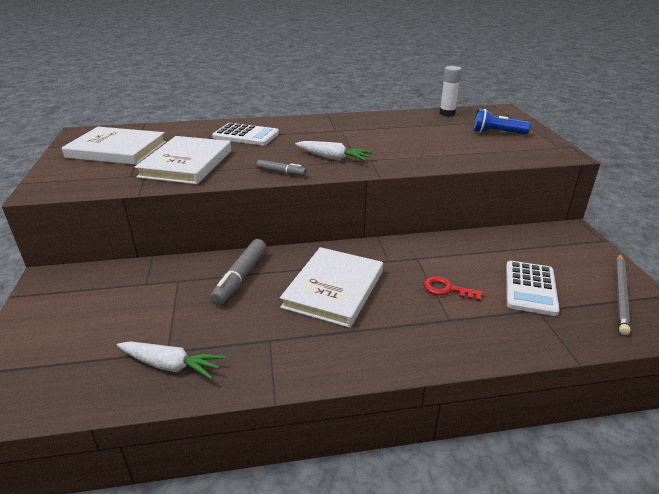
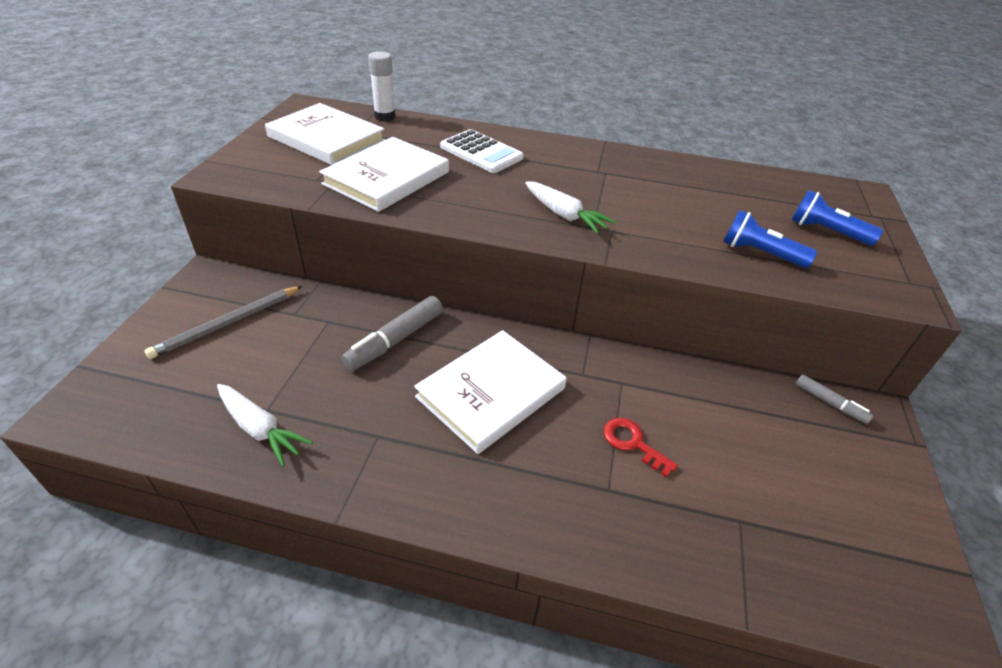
camera: 20 degrees right, 10 degrees up
(281, 172) = (485, 221): grey marker -> grey marker (830, 403)
(447, 113) = (773, 179): white glue stick -> white glue stick (385, 117)
(468, 151) = (760, 253): none -> blue flashlight
(530, 288) = (750, 483): white calculator -> none
(621, 294) = (886, 543): grey pencil -> grey pencil (227, 324)

